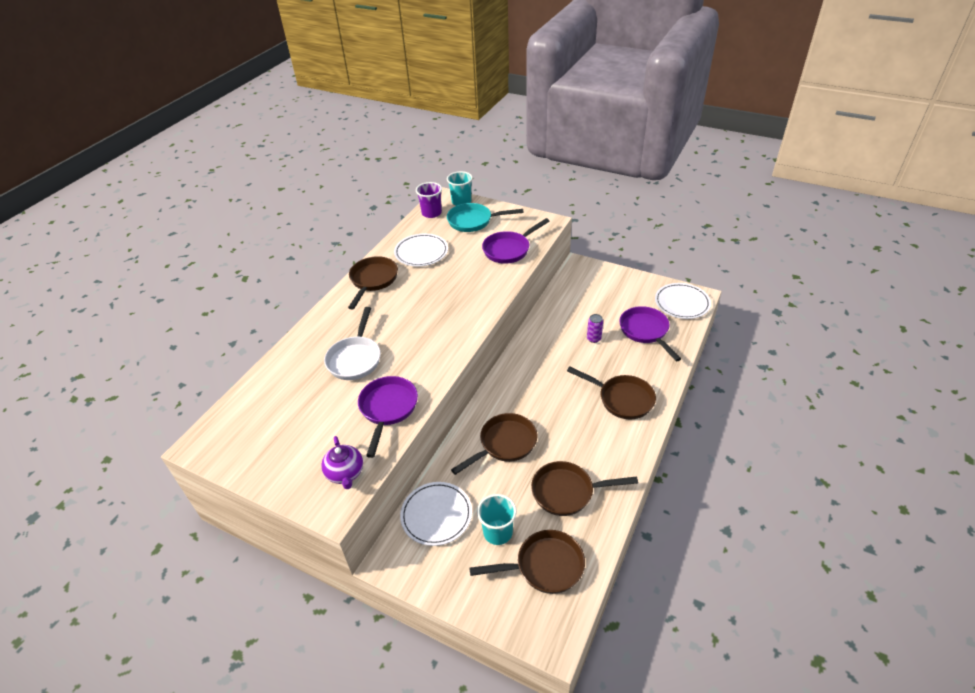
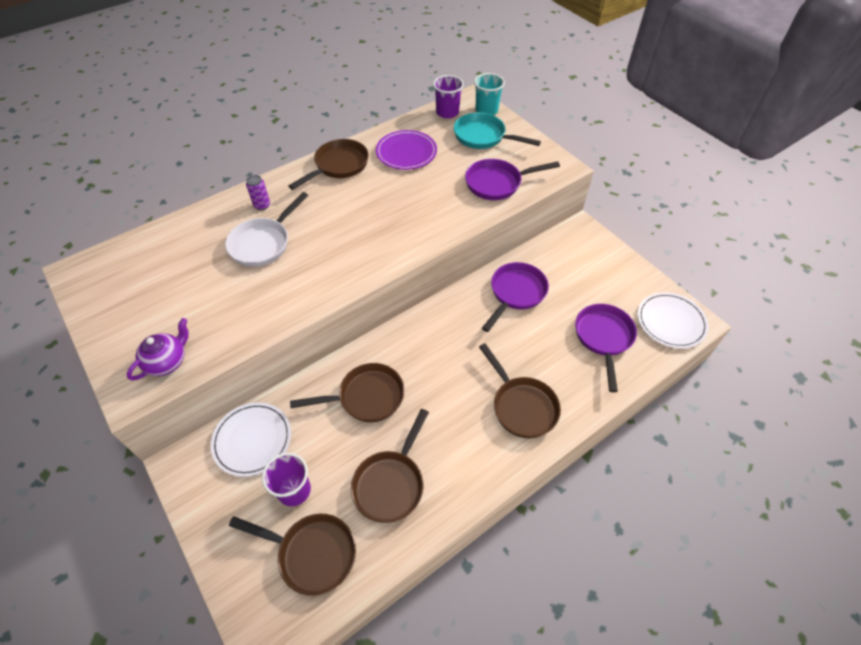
camera: 25 degrees right, 10 degrees up
(345, 473) = (167, 362): purple teapot -> purple teapot turned 150 degrees counterclockwise
(388, 409) = (252, 311): purple pan -> purple pan (515, 293)
(421, 252) = (406, 152): white plate -> purple plate
(498, 532) = (294, 490): turquoise cup -> purple cup
(567, 492) = (391, 483): brown pan -> brown pan turned 90 degrees counterclockwise
(593, 338) = (539, 321): purple can -> purple can (262, 205)

